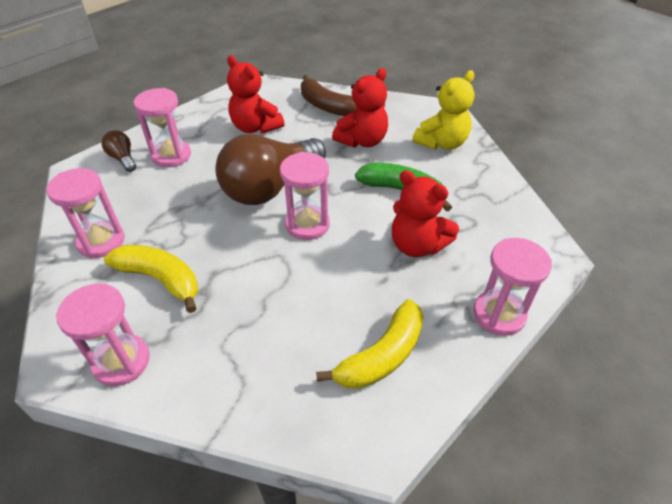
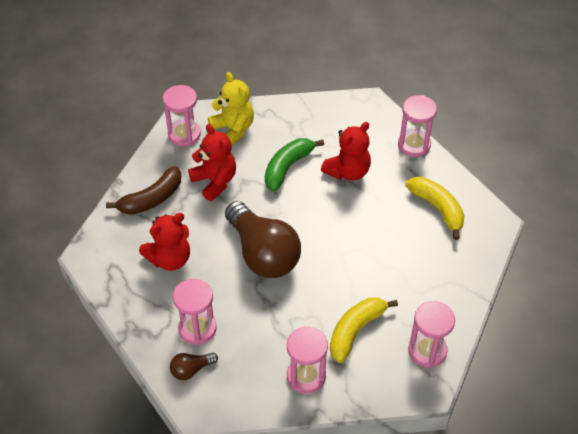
camera: 80 degrees left, 5 degrees up
(307, 224) = (314, 233): pink hourglass -> pink hourglass (184, 134)

